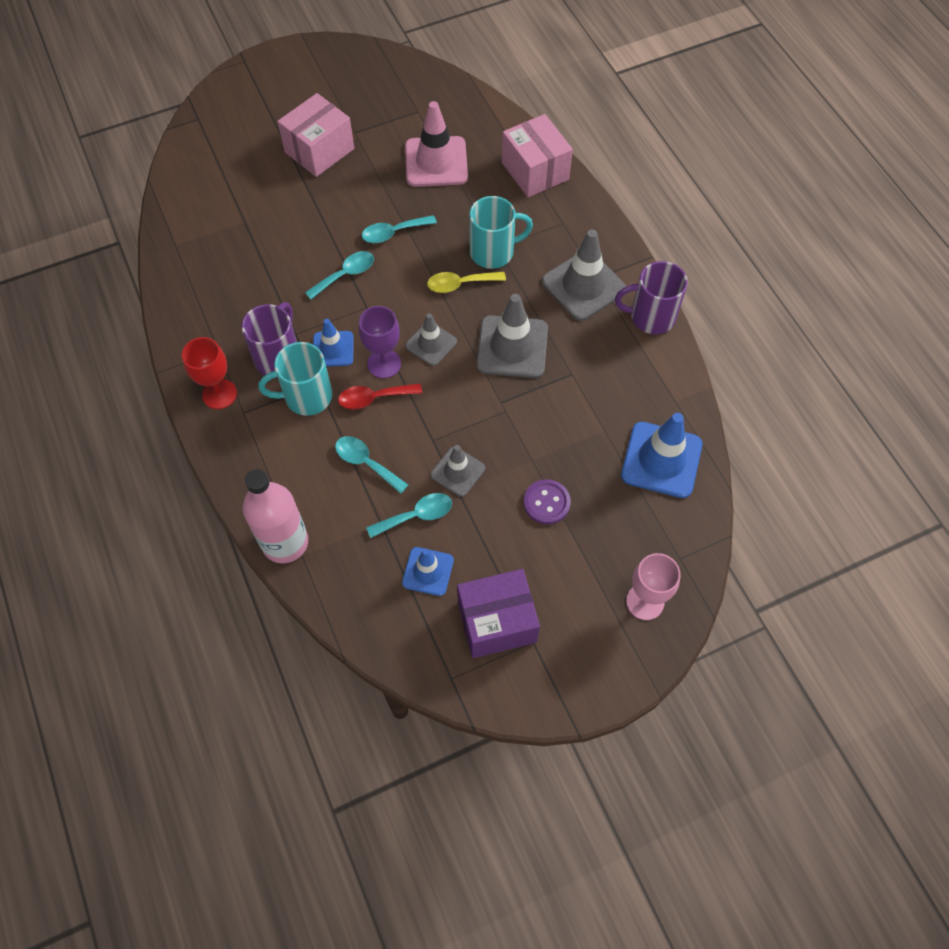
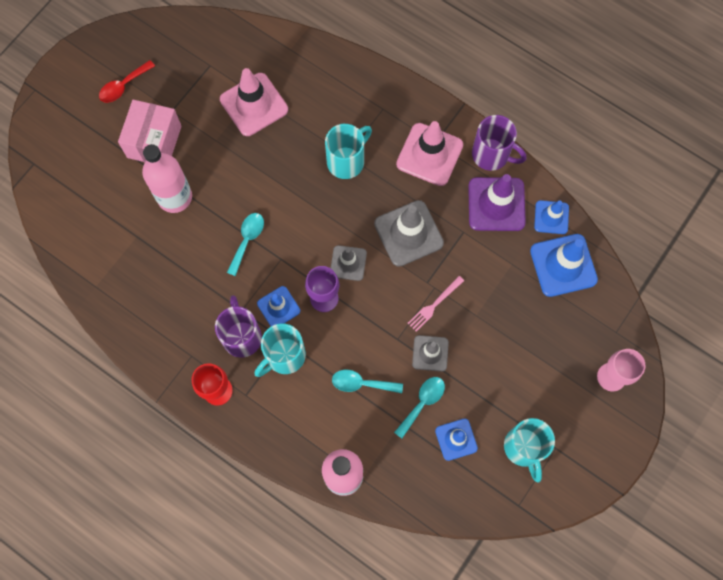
camera: 30 degrees left, 10 degrees up
(304, 205) = (175, 197): none -> pink bottle
(374, 398) = (334, 330): red spoon -> red spoon (123, 86)
(393, 233) = (260, 184): turquoise spoon -> none
(460, 284) = (338, 202): yellow spoon -> none
(493, 427) = (434, 305): none -> pink fork
(497, 622) = (524, 448): purple box -> turquoise mug
(535, 171) = (335, 73): pink box -> none
(546, 502) = (505, 342): purple button -> none
(583, 285) = (429, 154): grey traffic cone -> pink traffic cone
(625, 365) = (496, 204): none -> purple traffic cone
(650, 317) = (492, 155): purple mug -> purple mug turned 120 degrees counterclockwise
(678, 406) = (551, 217): none -> blue traffic cone

